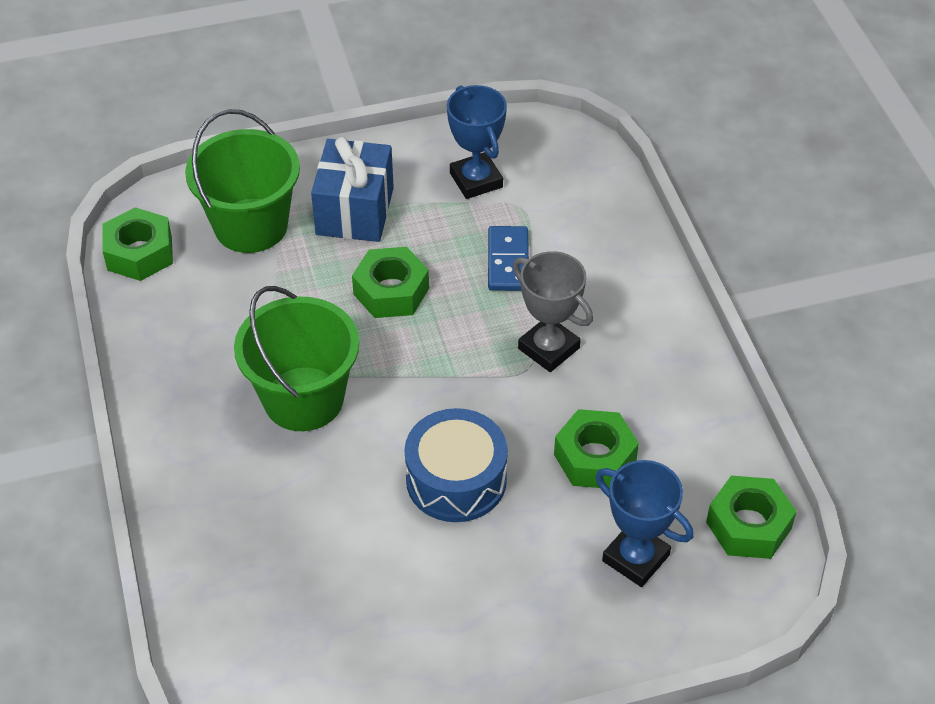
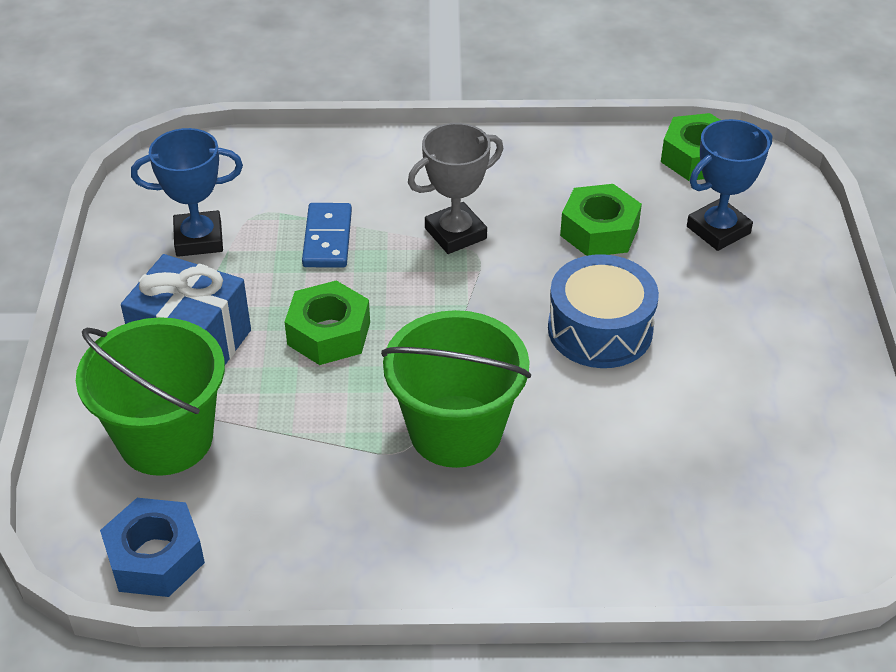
camera: 75 degrees left, 5 degrees down
(139, 253) = (155, 557): green nut -> blue nut
(508, 261) = (327, 238): blue domino -> blue domino turned 75 degrees clockwise

